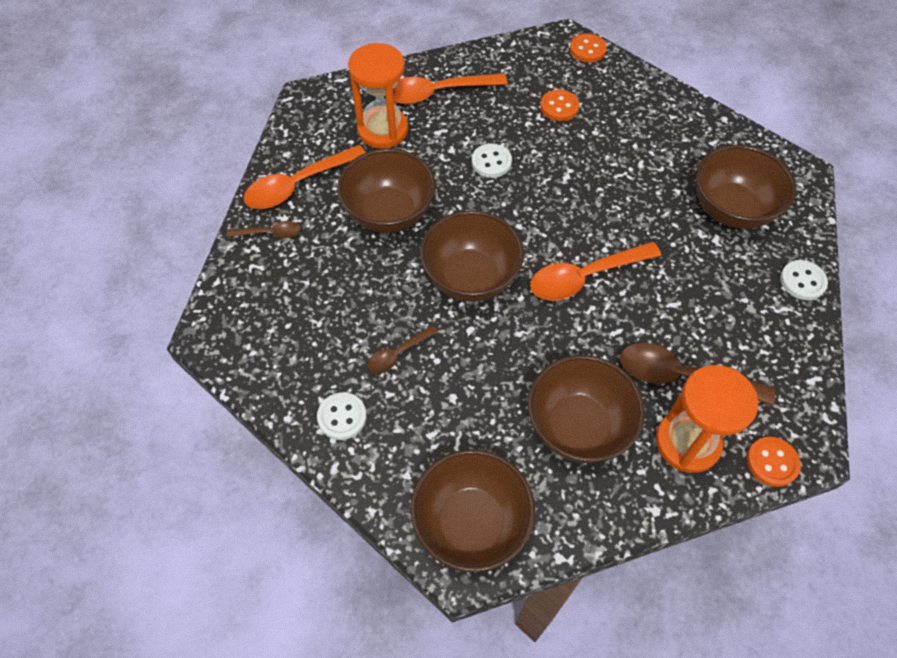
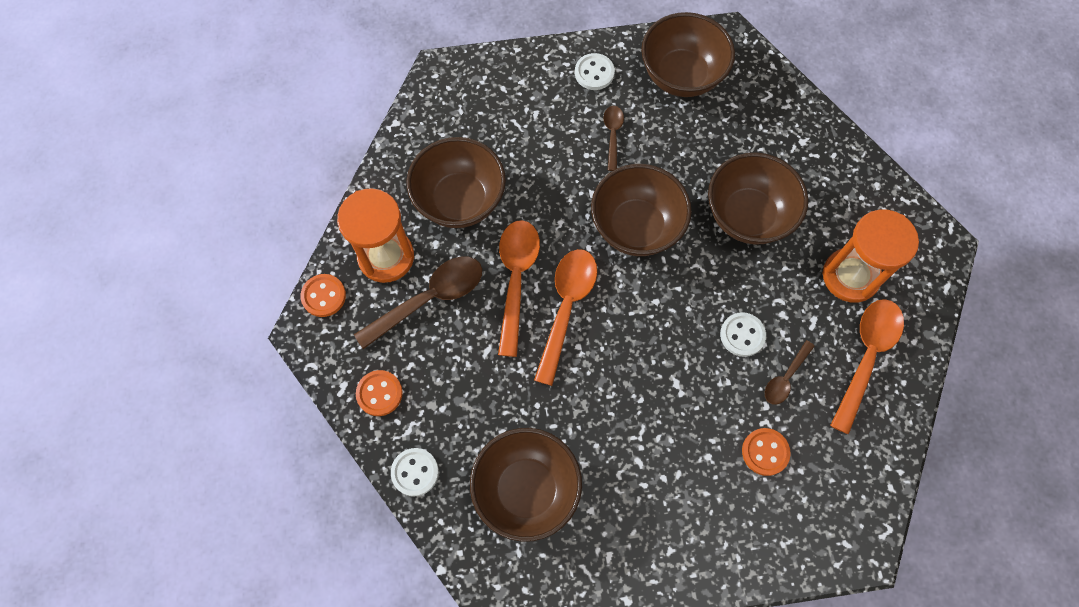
camera: 130 degrees right, 10 degrees up
(270, 233) = (793, 123): brown spoon -> brown spoon (785, 378)
(298, 185) = (832, 171): orange spoon -> orange spoon (516, 279)
(471, 523) = (459, 93): brown bowl -> brown bowl (681, 76)
(587, 49) = (826, 555): orange button -> orange button (379, 393)

